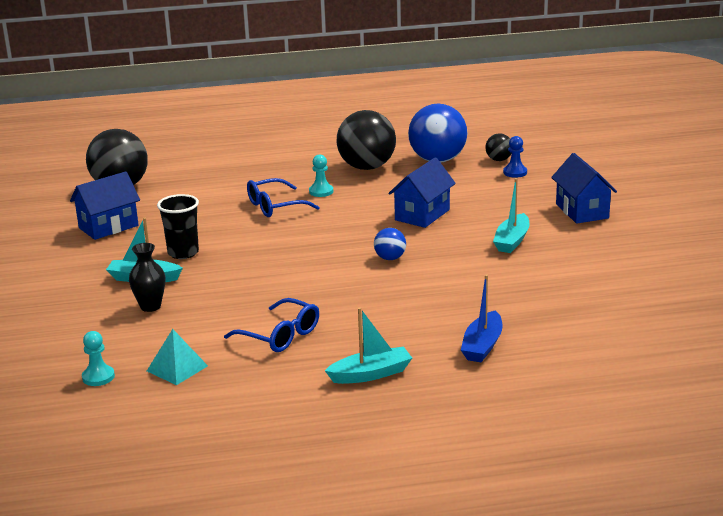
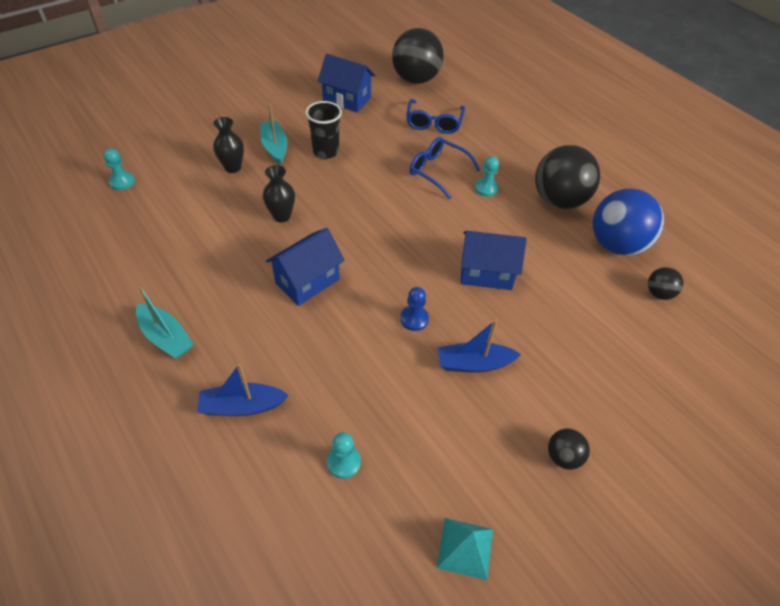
camera: 60 degrees right, 25 degrees up
(177, 368) = (145, 216): turquoise pyramid -> turquoise pyramid (465, 548)
(258, 291) = (281, 216): none -> black vase
(280, 335) = (213, 256): blue glasses -> blue glasses (434, 123)
(390, 258) = (383, 279): blue ball -> none
(512, 241) = (474, 364): turquoise boat -> blue boat
(515, 172) = (639, 317): blue pawn -> blue pawn (414, 319)
(568, 310) = (344, 462): none -> turquoise pawn
(582, 211) = (587, 408): blue house -> blue house (307, 281)
(615, 229) = (563, 457): none -> black ball

